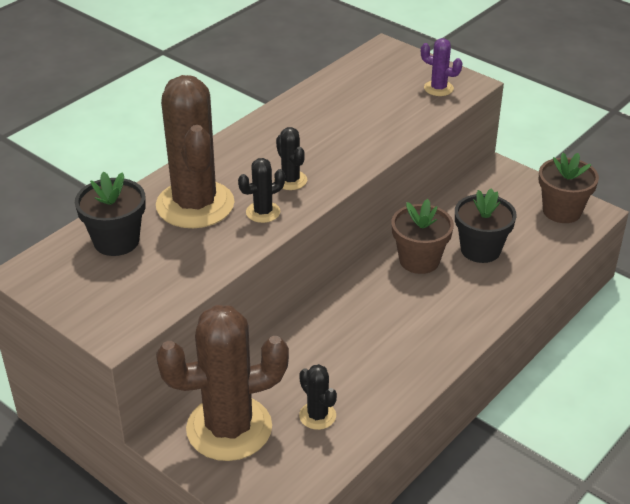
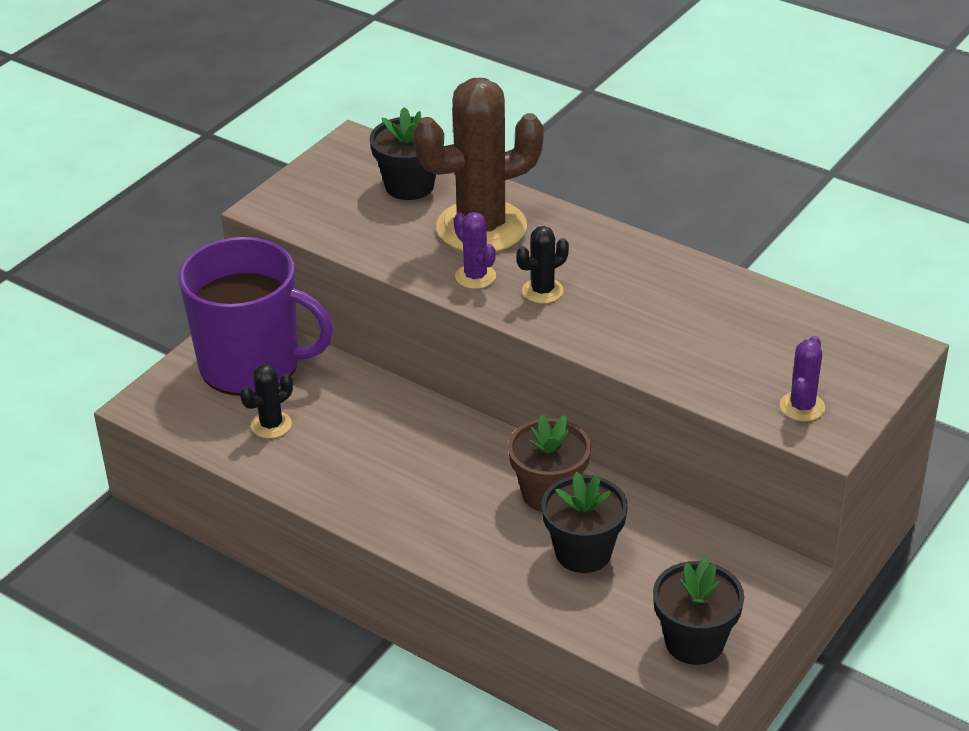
camera: 85 degrees right, 0 degrees up
(229, 428) = (252, 365): brown cactus -> purple mug
(263, 212) = (475, 276): black cactus -> purple cactus
(562, 211) = (694, 642): brown flower pot -> black flower pot

